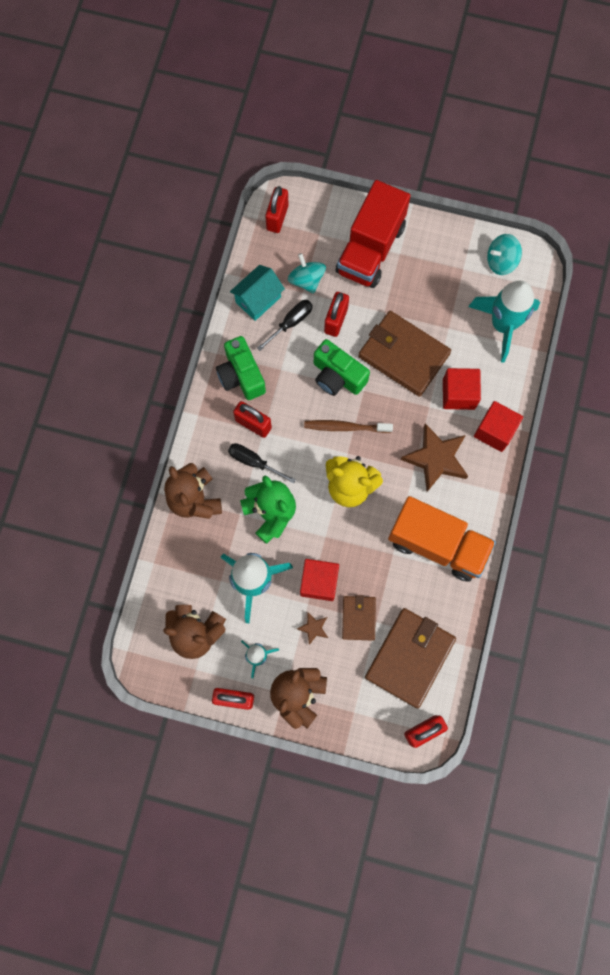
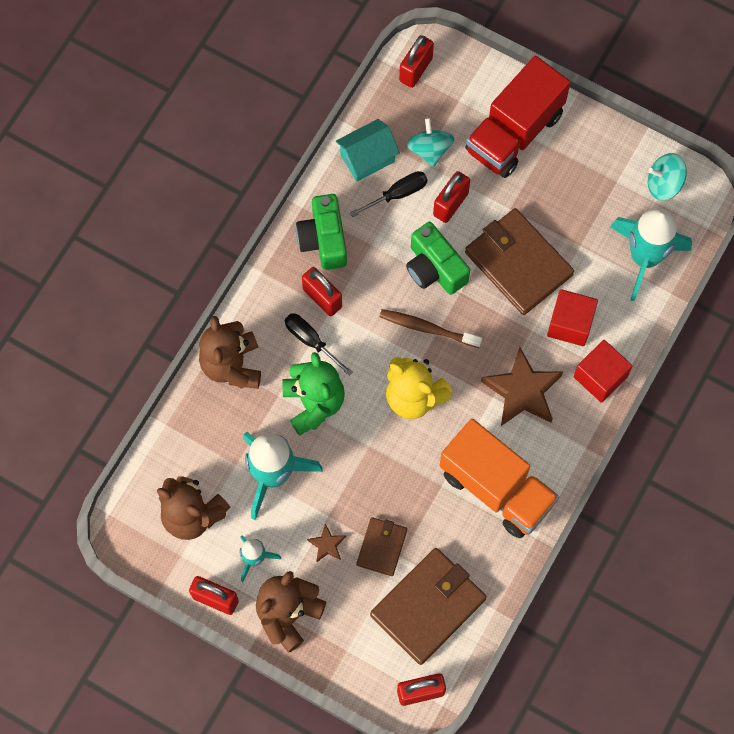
camera: 15 degrees right, 5 degrees down
(319, 582) = (347, 495): red cube -> none

